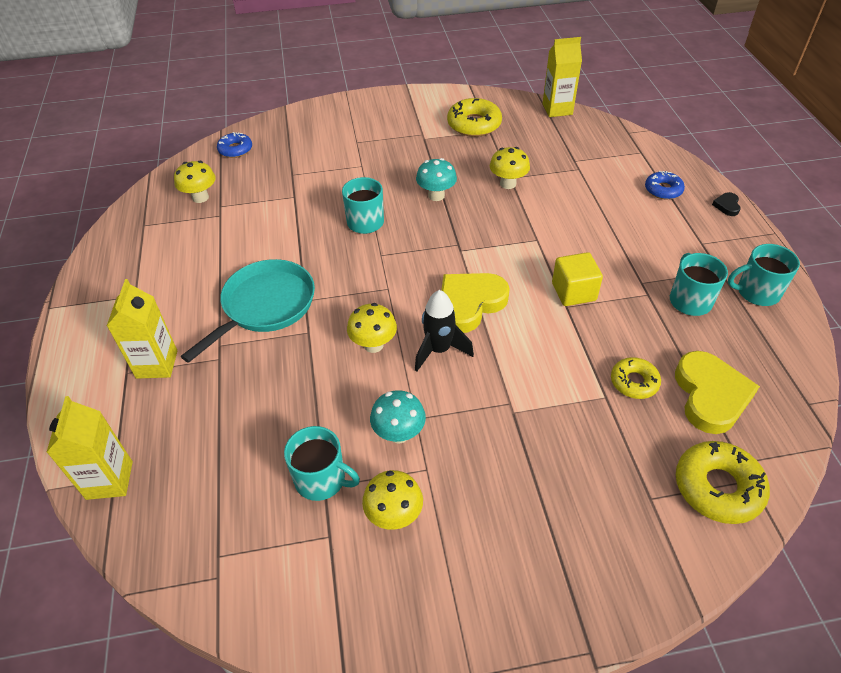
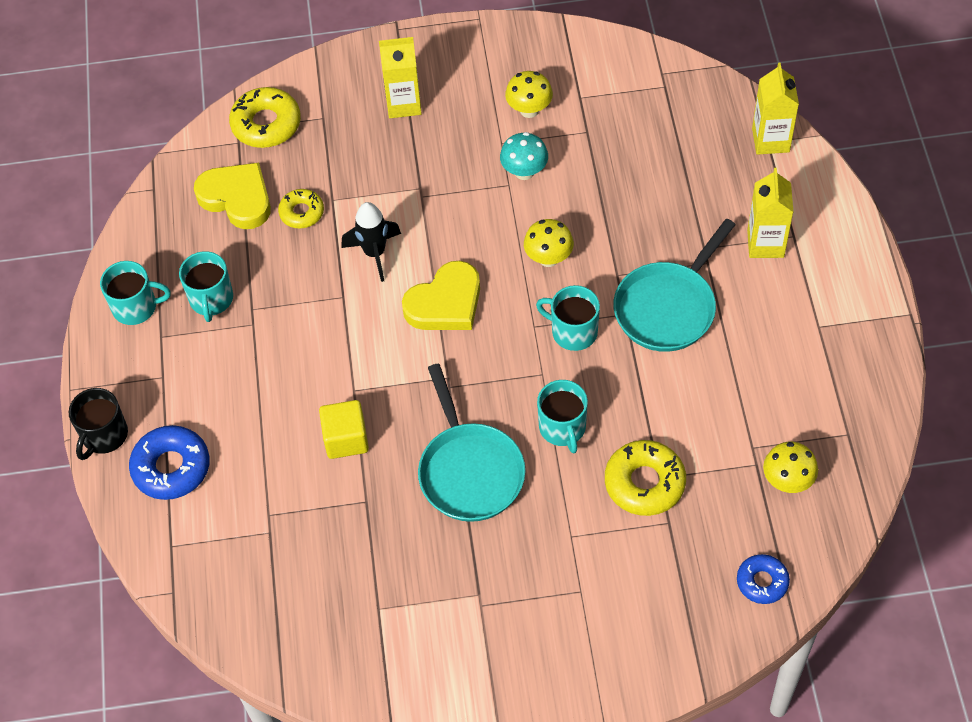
camera: 175 degrees left, 10 degrees up
(321, 479) = (590, 137): turquoise mug -> turquoise mug (573, 331)
(436, 195) = (469, 470): turquoise mushroom -> turquoise pan
(439, 350) = (482, 250): black rocket -> black rocket (374, 253)
(474, 124) = (399, 624): yellow donut -> yellow donut (644, 483)
(508, 184) = (371, 489): yellow mushroom -> none
(557, 109) = (262, 657): yellow carton -> yellow carton (403, 104)
(573, 292) = (330, 314): yellow cube -> yellow cube (346, 439)
(663, 190) = (171, 467): blue donut -> blue donut, size x1.61
(710, 395) = (237, 198): yellow heart -> yellow heart turned 120 degrees clockwise
(727, 206) = (104, 435): black heart -> black mug

